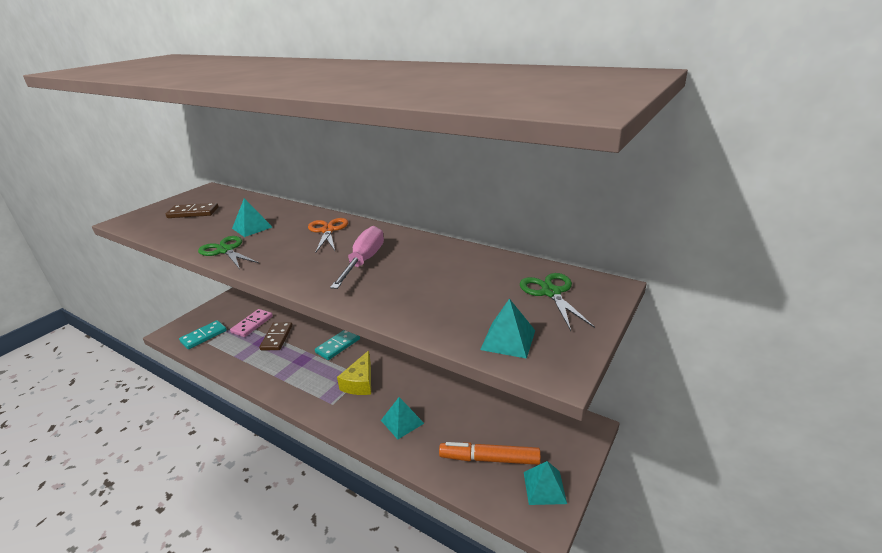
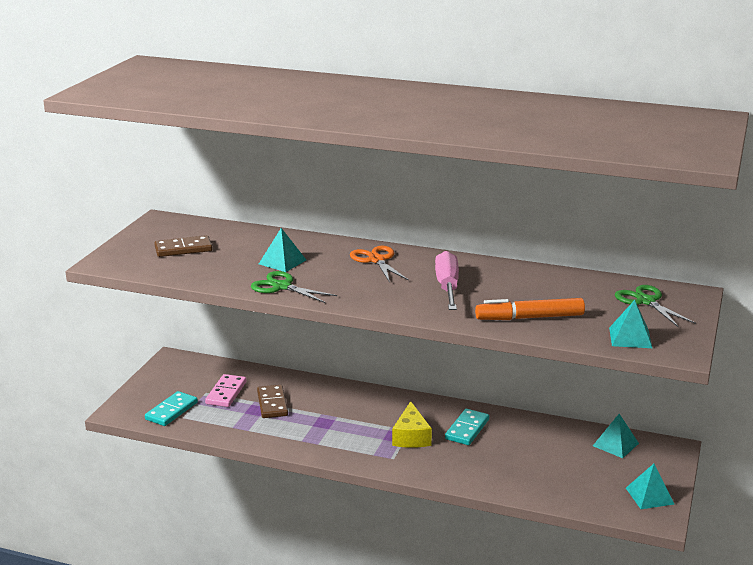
camera: 15 degrees left, 5 degrees down
(338, 346) = (358, 405): turquoise domino -> turquoise domino (467, 429)
(402, 421) = (481, 464): turquoise pyramid -> turquoise pyramid (615, 444)
(489, 459) = (588, 482): orange marker -> orange marker (529, 318)

